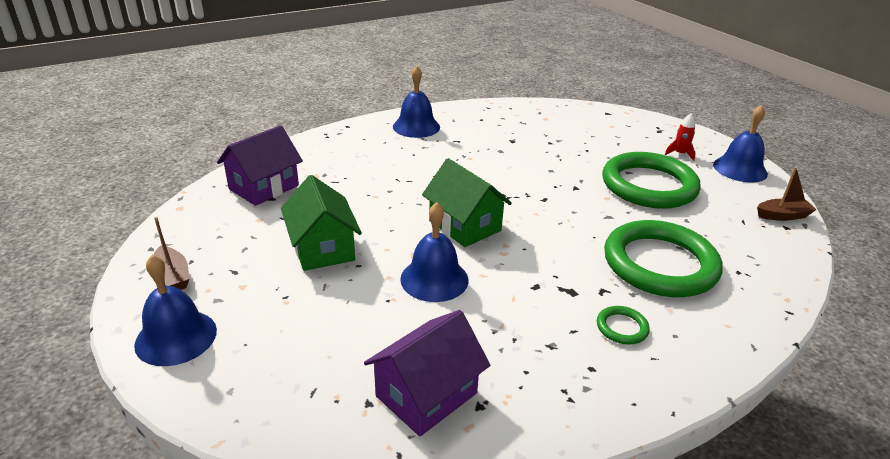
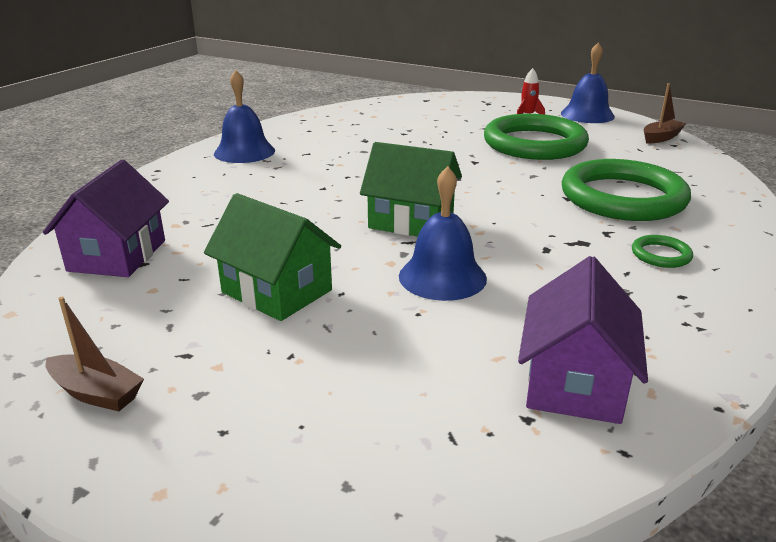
camera: 30 degrees left, 5 degrees down
(176, 337) = (190, 460): blue bell -> none

